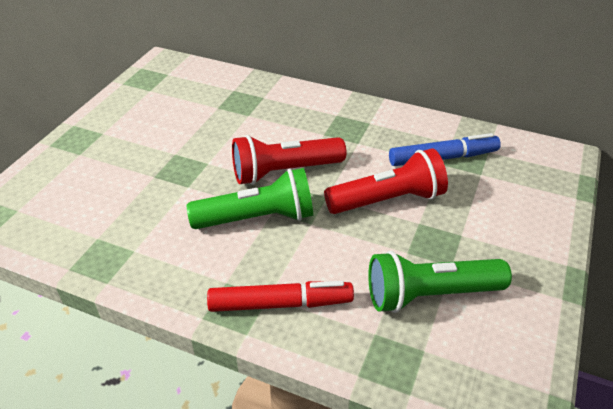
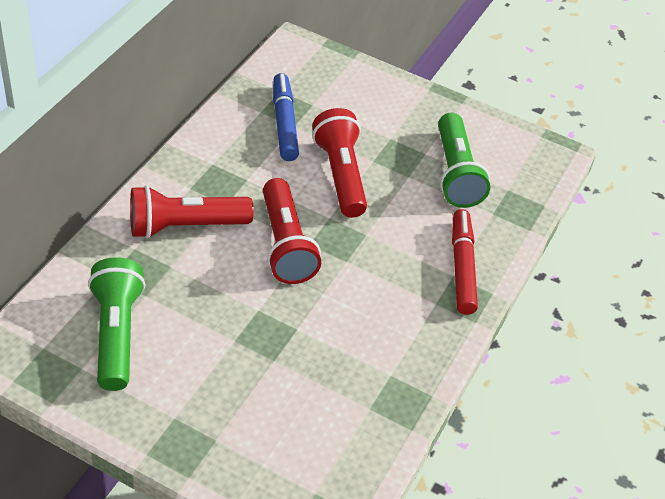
camera: 90 degrees left, 5 degrees up
(258, 218) = (354, 273): green flashlight -> green flashlight (116, 333)
(292, 116) = (184, 226): none -> red flashlight

